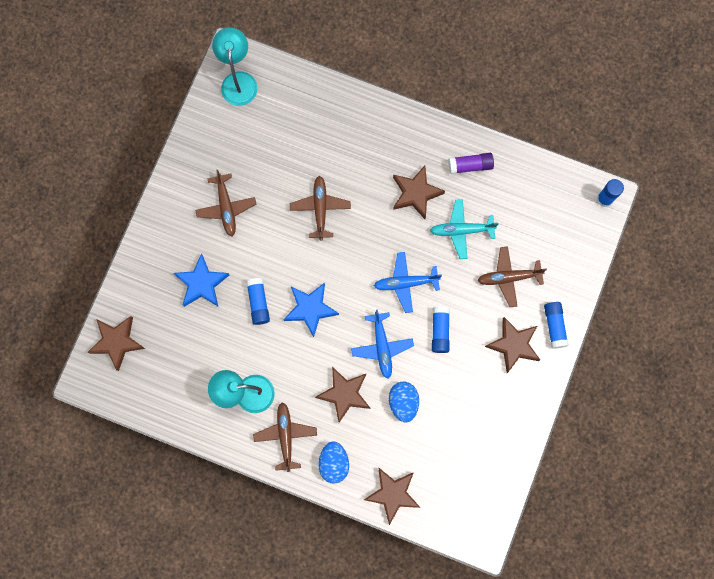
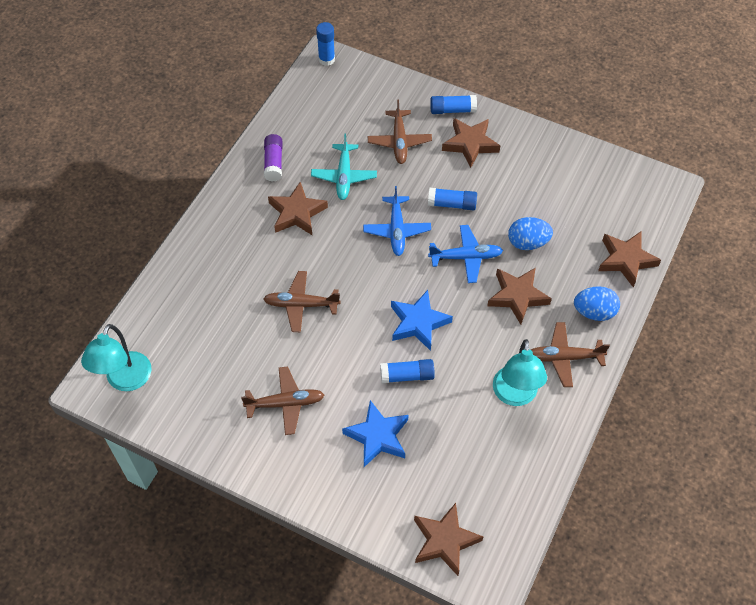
camera: 85 degrees left, 20 degrees down
(238, 81) = (125, 380): turquoise lamp -> turquoise lamp turned 75 degrees counterclockwise

